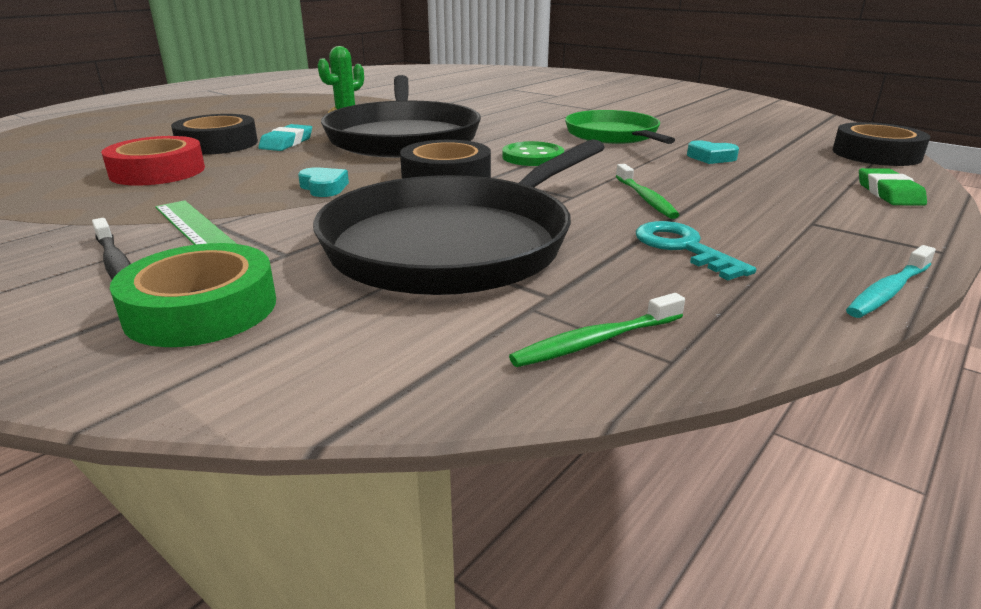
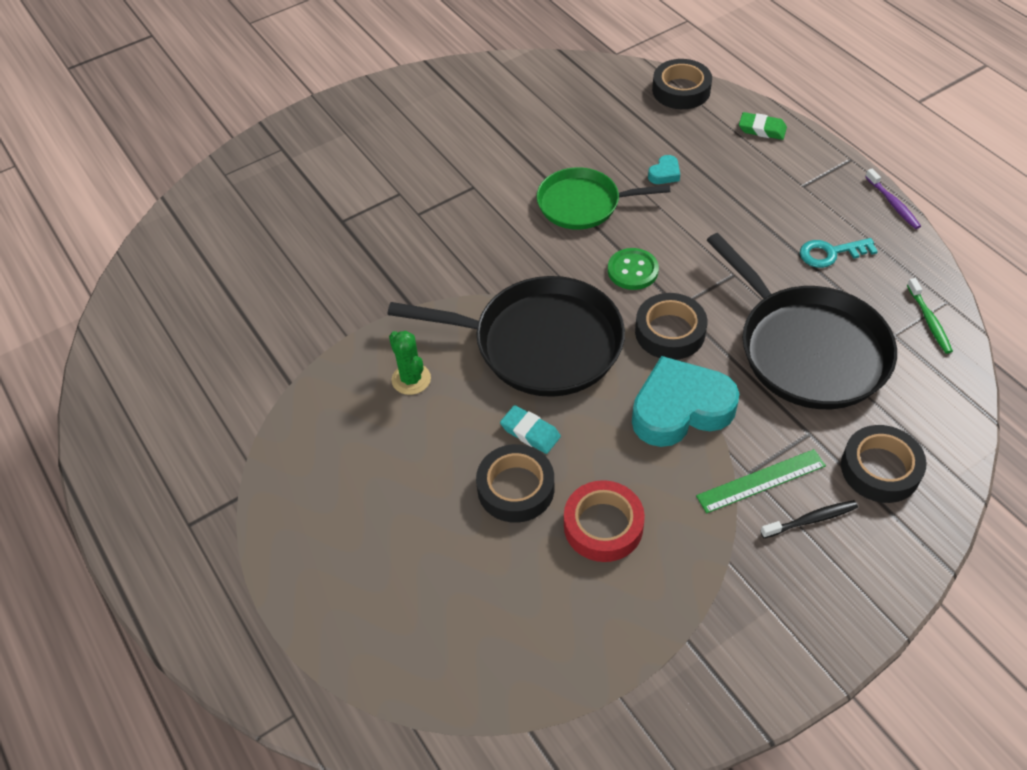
camera: 70 degrees left, 25 degrees up
(201, 309) = (880, 469): green tape -> black tape
(324, 187) = (680, 409): turquoise heart -> turquoise heart, size x2.45
(645, 198) = (746, 240): green toothbrush -> none
(888, 291) = (893, 204): turquoise toothbrush -> purple toothbrush

